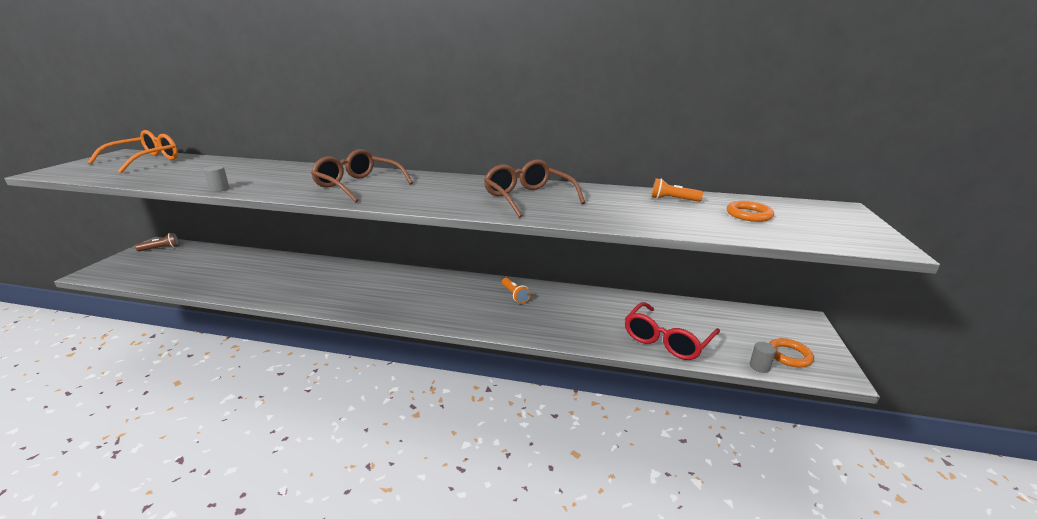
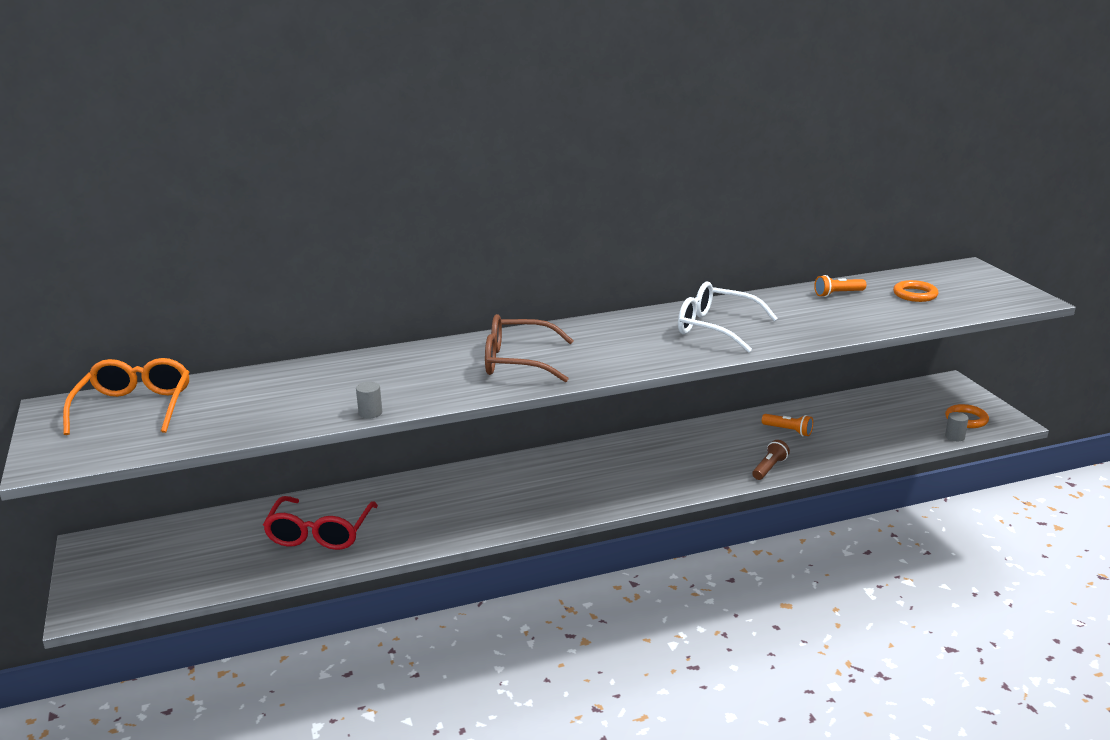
camera: 30 degrees left, 0 degrees up
(161, 248) = (115, 546): brown flashlight -> brown flashlight (769, 468)
(515, 295) = (681, 445): orange flashlight -> orange flashlight (788, 431)
(528, 198) = (715, 328): brown glasses -> white glasses
(667, 340) = (866, 440): red glasses -> red glasses (320, 533)

